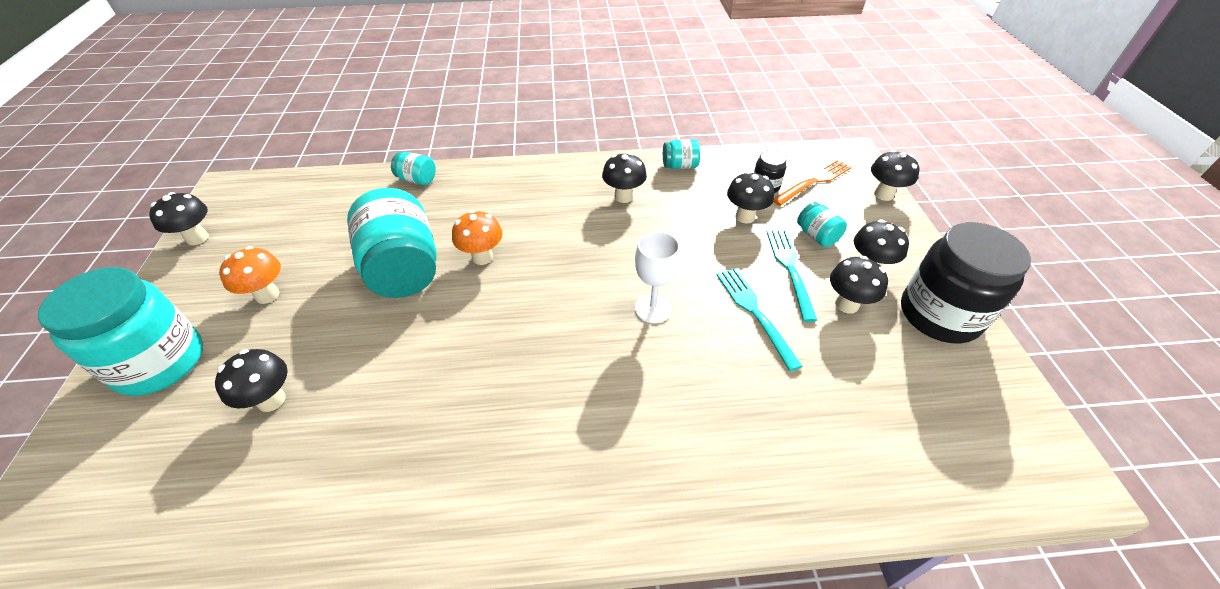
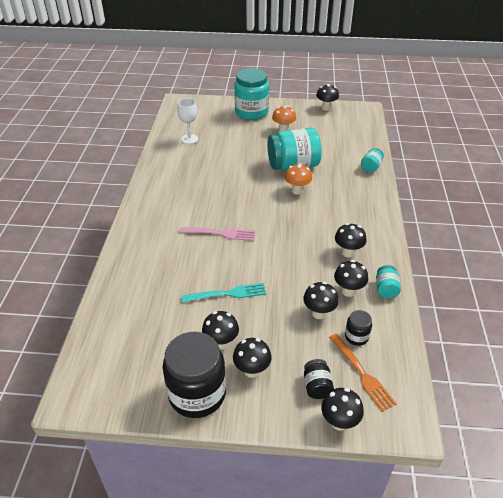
camera: 100 degrees right, 5 degrees down
(271, 400) = (224, 138): black mushroom -> black mushroom (348, 291)
(618, 346) = (220, 233): none -> pink fork
(652, 309) = (242, 250): white goblet -> white goblet (189, 139)
(790, 269) = (260, 323): turquoise fork -> none
(816, 236) = (291, 350): turquoise jar -> none
(852, 212) = (317, 386): none -> black jar

